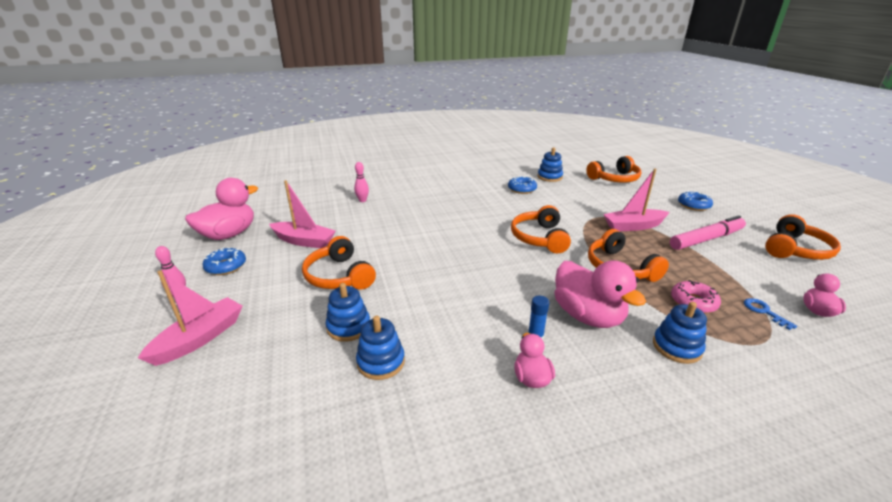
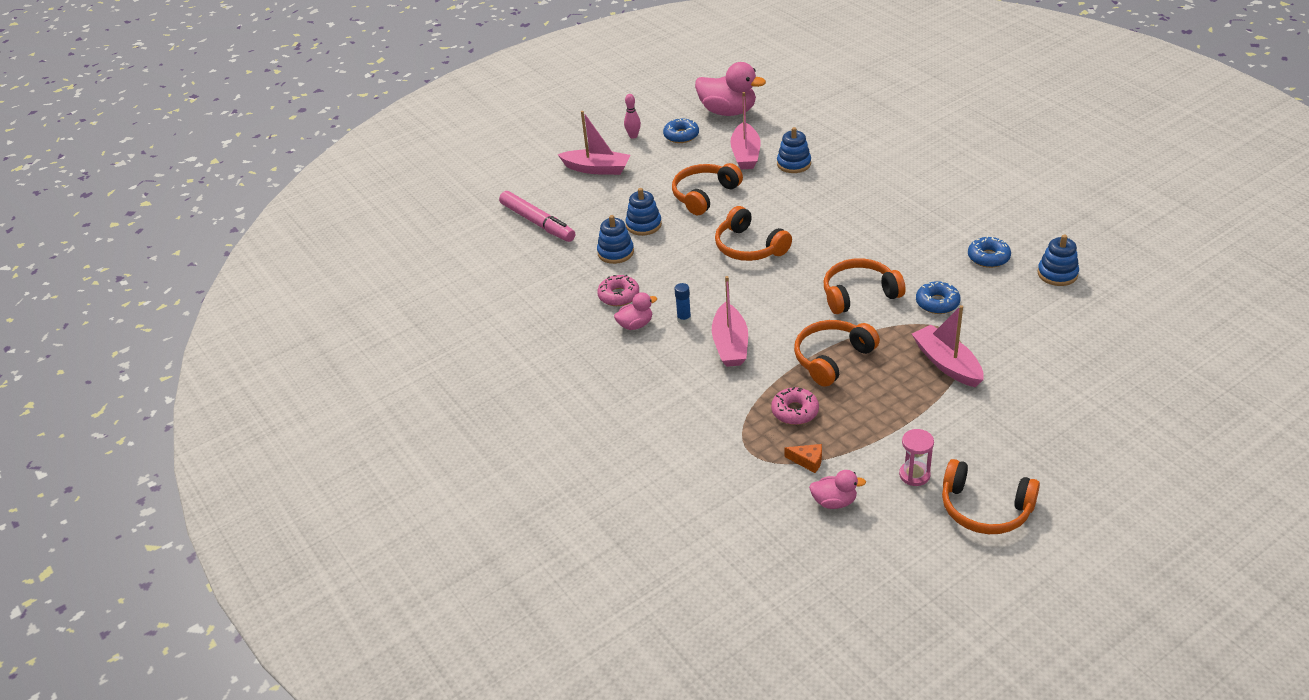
camera: 75 degrees right, 10 degrees up
(362, 200) = (854, 153): pink bowling pin -> none
(468, 380) = (619, 296): none -> pink donut
(588, 316) = (730, 344): pink duck -> pink boat
(615, 179) = (1109, 337): orange headphones -> orange headphones (749, 247)
(677, 347) = (715, 399): blue stacking toy -> blue stacking toy (794, 164)
(693, 205) = (1067, 420): blue donut -> blue donut (937, 303)
(706, 239) = (956, 427): pink marker -> pink marker (538, 223)
(764, 312) = (808, 461): blue key -> orange cheese
(766, 266) = (914, 475): none -> pink hourglass

